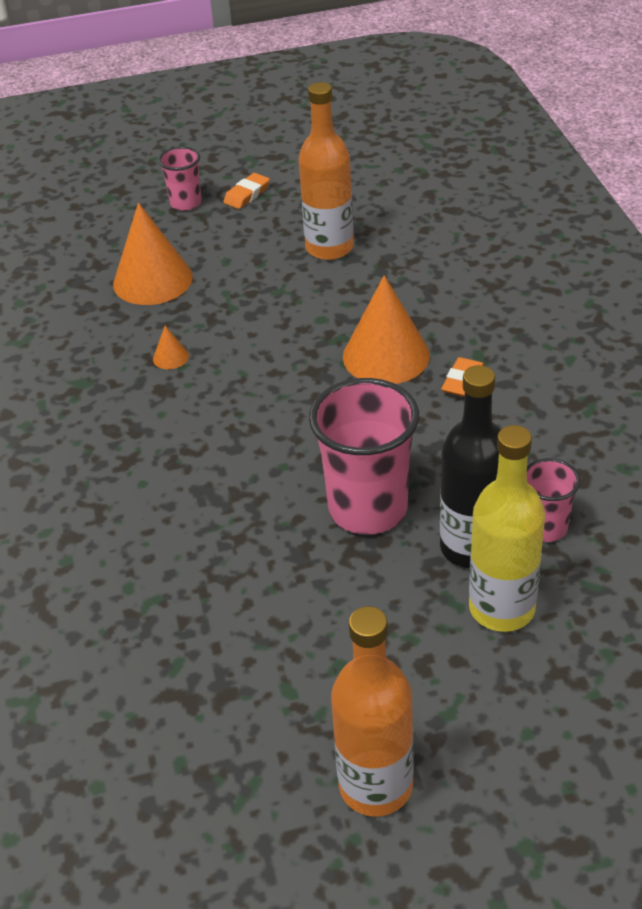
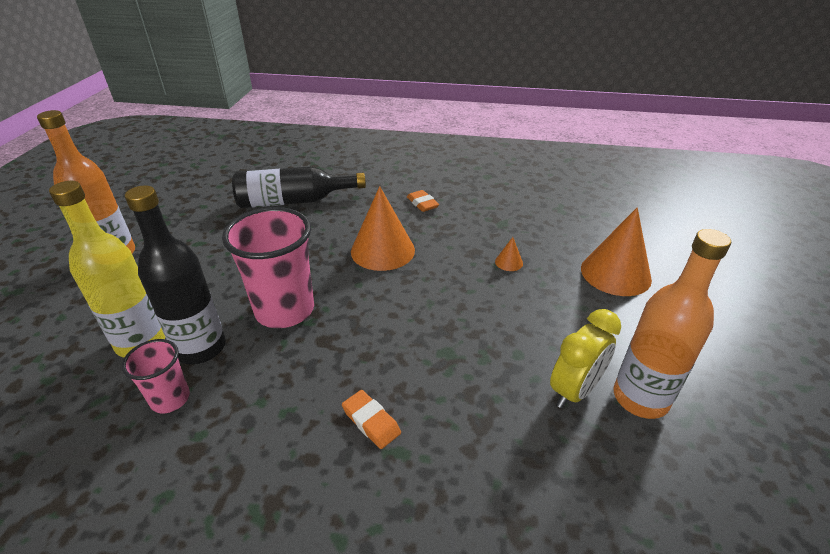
camera: 110 degrees right, 5 degrees down
(110, 634) = (294, 201): none -> black bottle
(186, 203) = (746, 317): pink cup -> none
(247, 194) = (763, 364): orange eraser -> orange eraser (422, 203)
(345, 280) = (574, 390): none -> yellow clock
(386, 355) = (441, 379): orange cone -> orange cone (382, 250)

